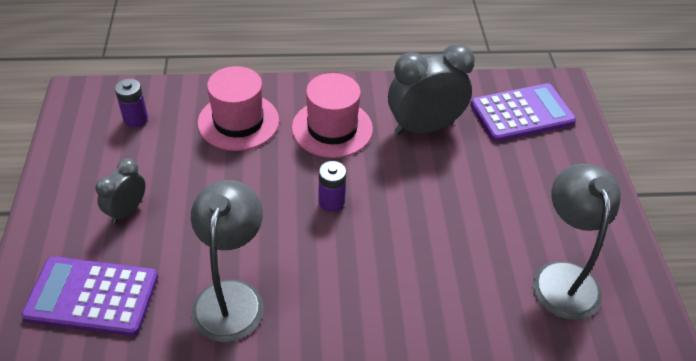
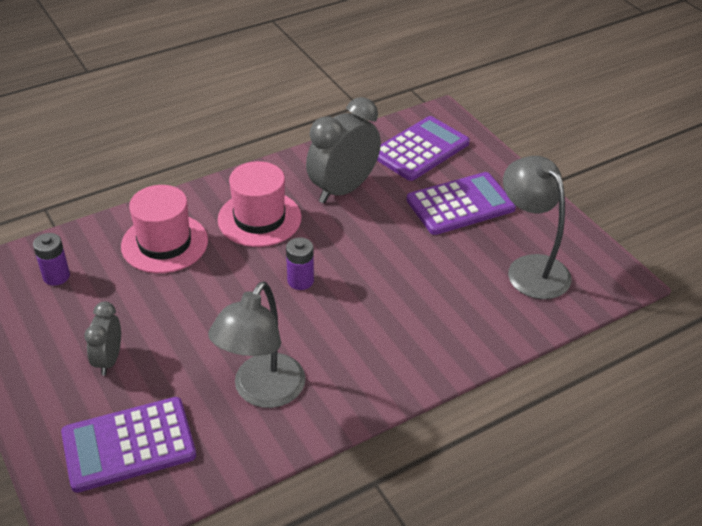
camera: 25 degrees left, 5 degrees down
(231, 296) = (262, 392): grey lamp -> grey lamp turned 135 degrees counterclockwise
(529, 183) = (460, 204): none -> purple calculator

